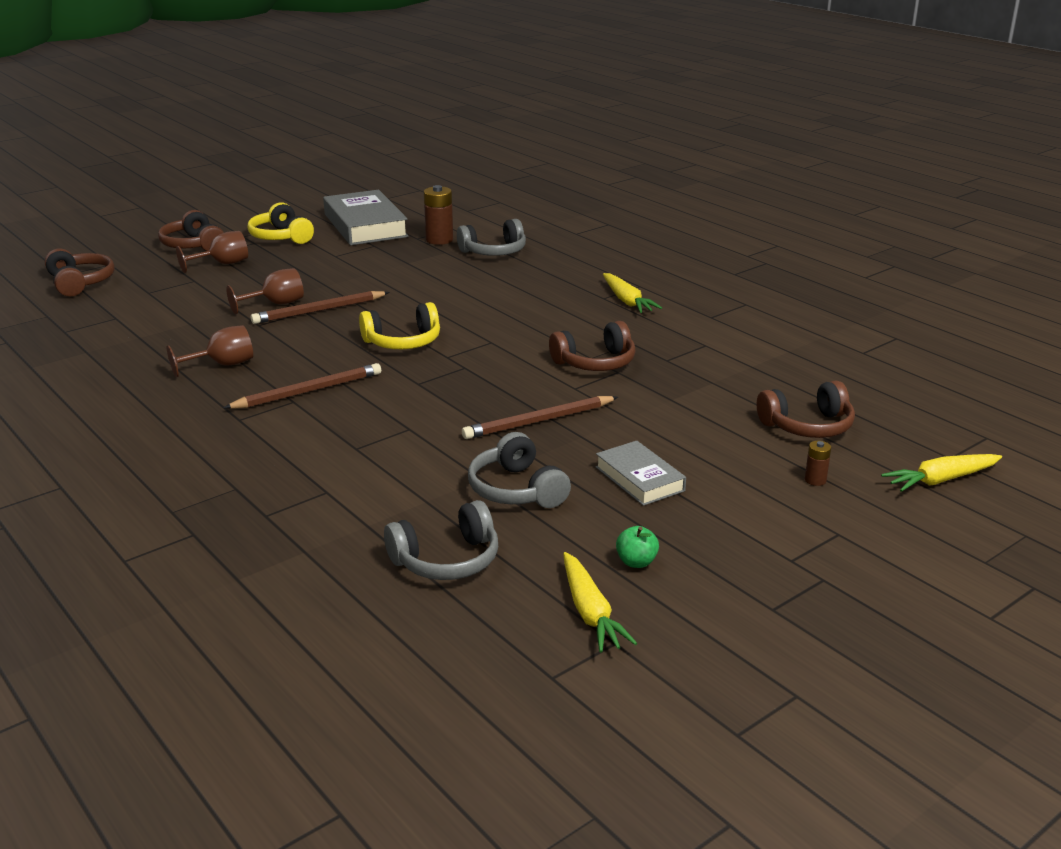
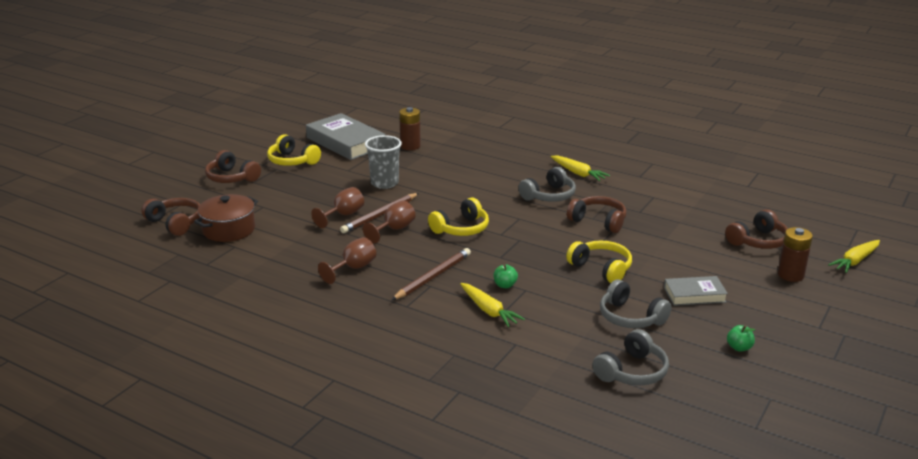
camera: 20 degrees left, 0 degrees up
(129, 299) = (229, 230): none -> brown pot
(222, 264) = (270, 190): brown goblet -> brown goblet (394, 229)
(363, 276) = (384, 183): none -> grey cup
(388, 418) = (505, 285): none -> green apple
(494, 252) = (457, 150): grey headphones -> grey headphones (549, 196)
(539, 421) = (601, 269): brown pencil -> yellow headphones
(590, 612) = (741, 384): yellow carrot -> yellow carrot (488, 310)
(595, 363) = (598, 221): brown headphones -> brown headphones turned 105 degrees counterclockwise
(639, 479) = (694, 295): grey book -> grey book turned 45 degrees counterclockwise
(815, 480) = (790, 275): brown battery -> brown battery, size x1.92

